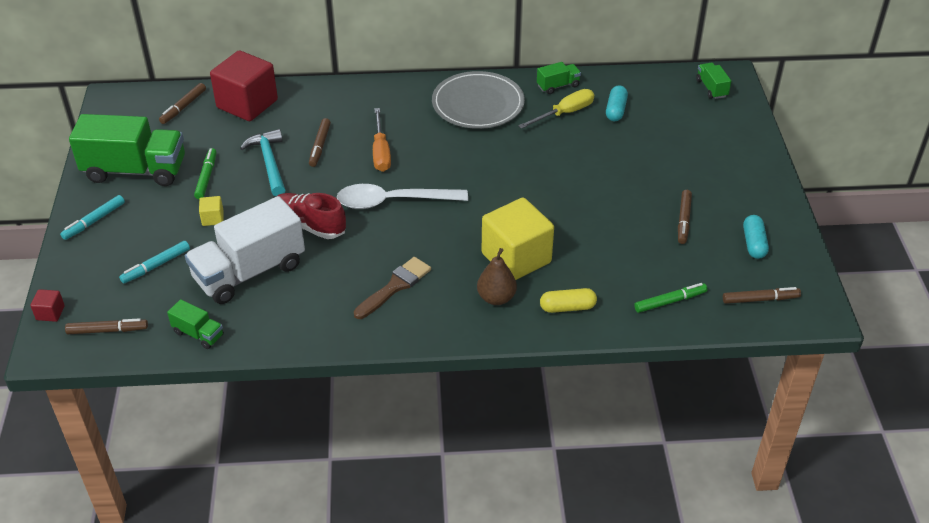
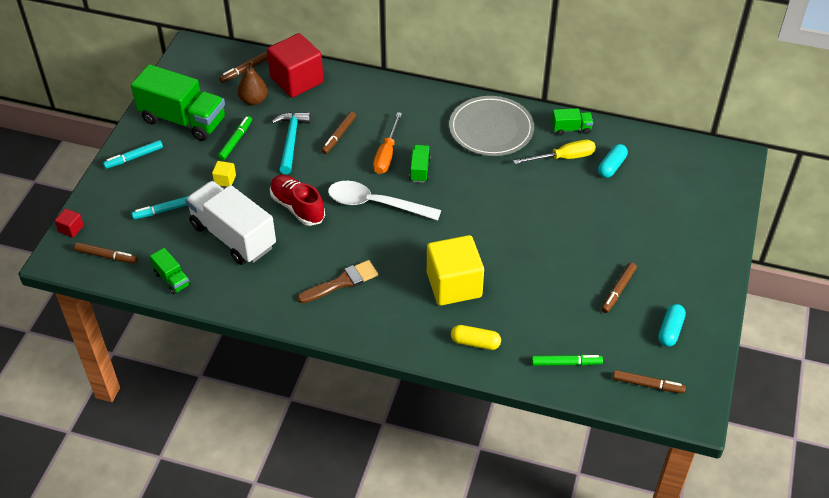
camera: 20 degrees right, 5 degrees up
(249, 272) = (233, 236): white truck -> white truck turned 60 degrees clockwise
(496, 298) = (420, 316): brown pear -> brown pear (254, 100)
(711, 88) = (712, 167): green truck -> green truck (420, 170)

